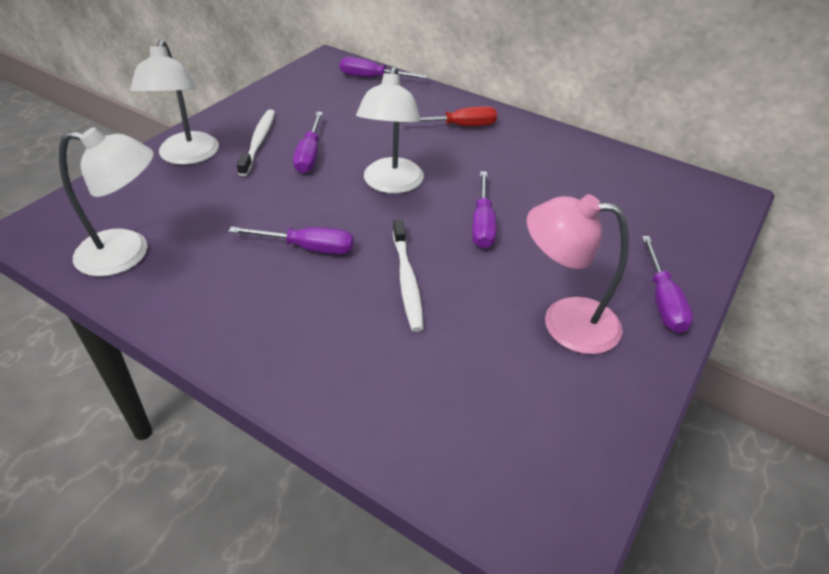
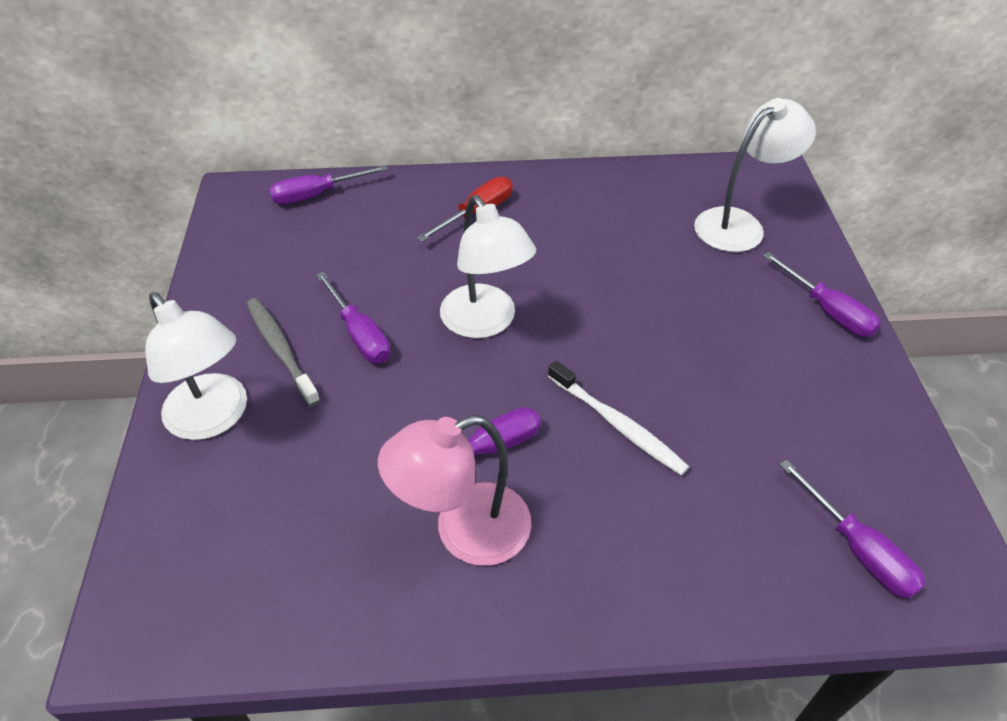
camera: 35 degrees left, 5 degrees up
(127, 254) = (296, 588): white lamp -> white lamp (739, 224)
(259, 141) = (280, 349): white toothbrush -> grey toothbrush
(482, 224) = (616, 319): purple screwdriver -> purple screwdriver (857, 548)
(565, 322) = (783, 381): pink lamp -> pink lamp (464, 531)

